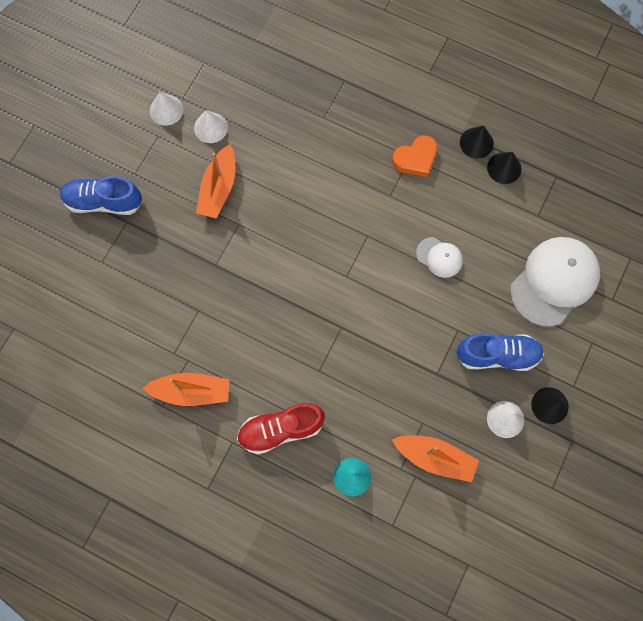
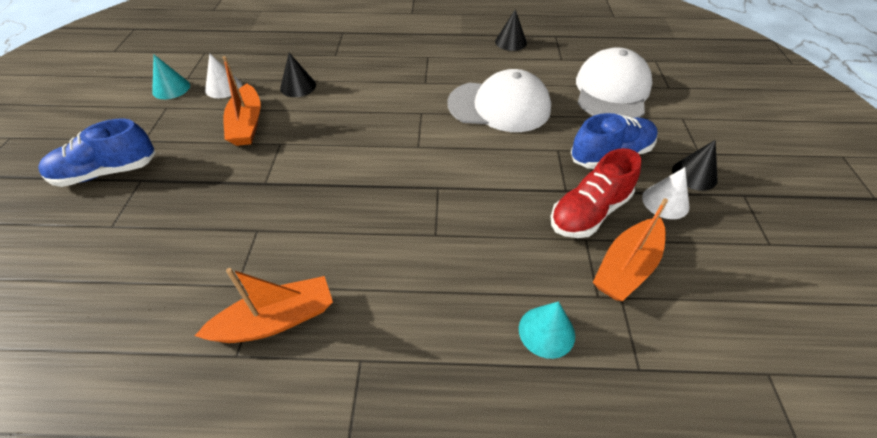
camera: 25 degrees left, 25 degrees down
(166, 110) = (171, 88): white cone -> turquoise cone
(280, 429) = (421, 315): red shoe -> red shoe (589, 212)
(415, 159) = (433, 56): orange heart -> none
(435, 458) = (626, 267): orange boat -> orange boat turned 135 degrees clockwise
(439, 257) = (499, 106): white cap -> white cap, size x2.03
(476, 142) = (477, 35): black cone -> black cone (298, 86)

